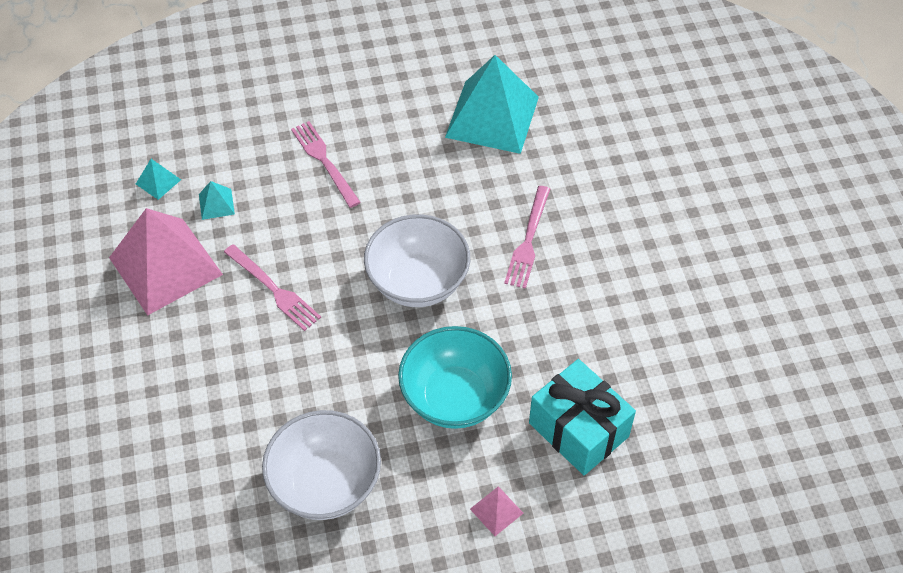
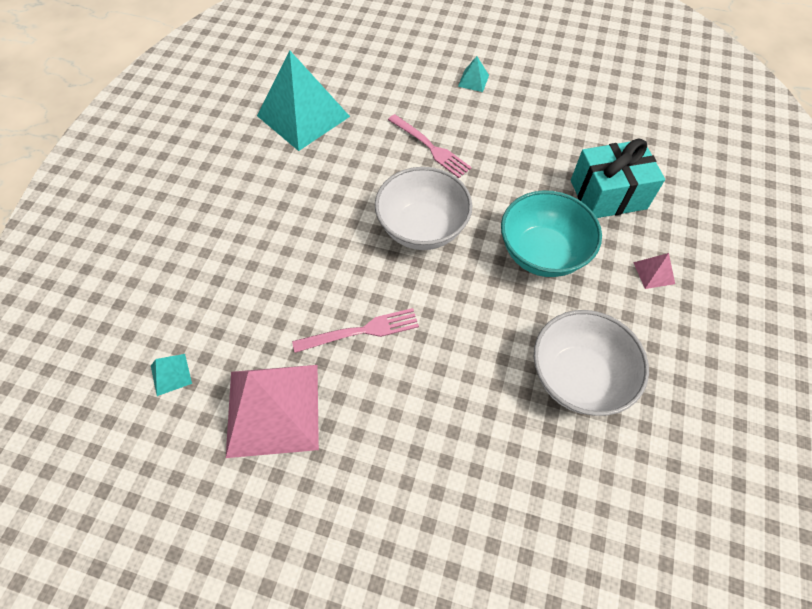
camera: 60 degrees left, 5 degrees up
(216, 204) = (236, 336): turquoise pyramid -> turquoise pyramid (473, 80)
(324, 161) = (256, 236): pink fork -> none

